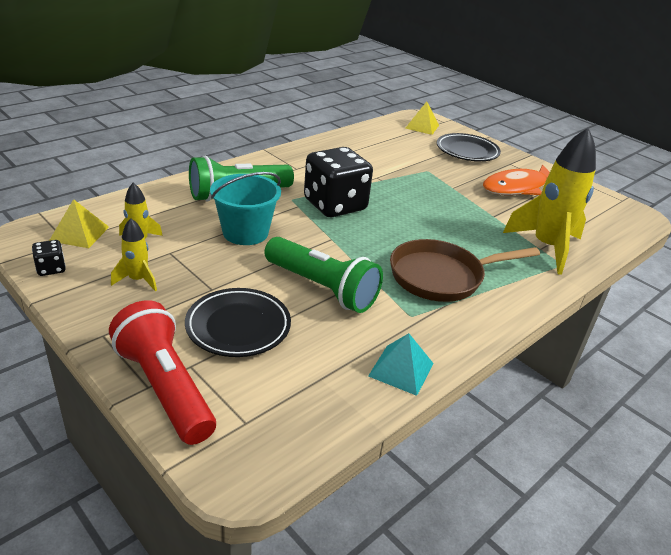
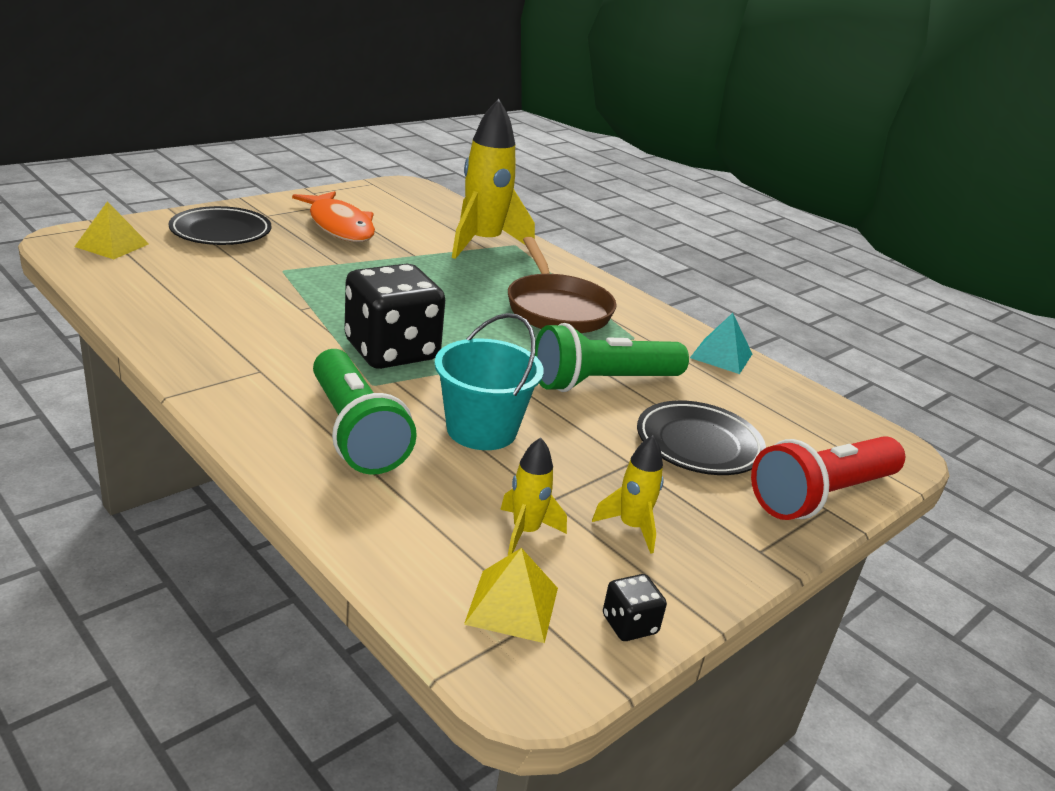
camera: 90 degrees left, 5 degrees down
(322, 288) = (602, 382): green flashlight -> green flashlight turned 150 degrees counterclockwise

